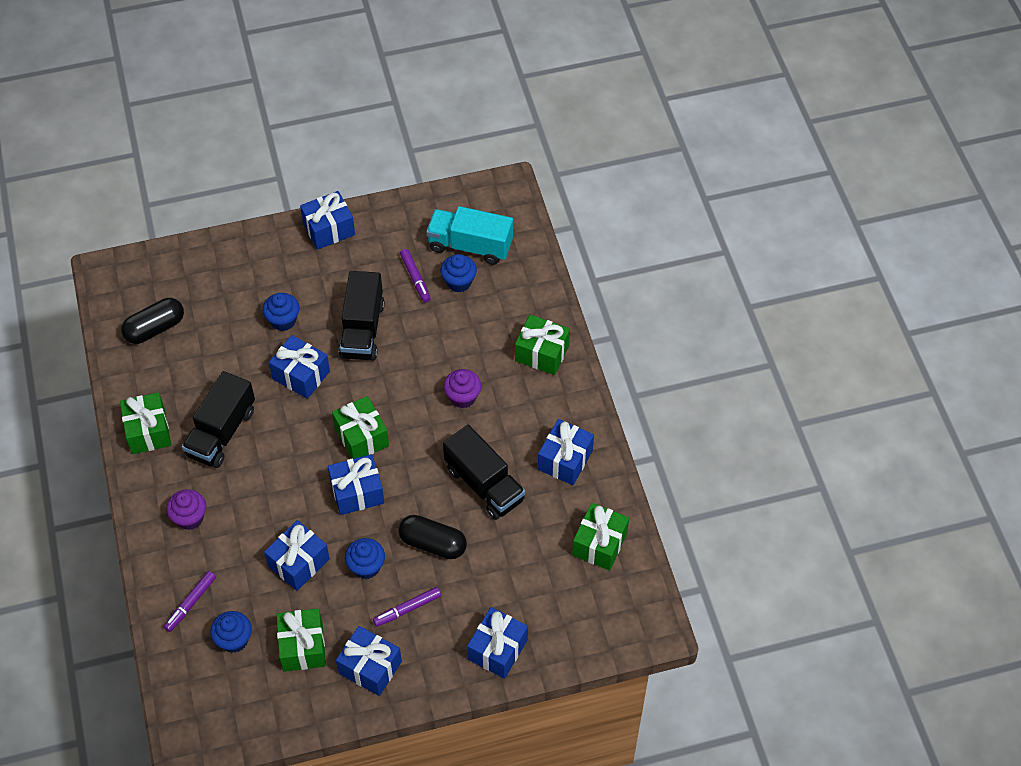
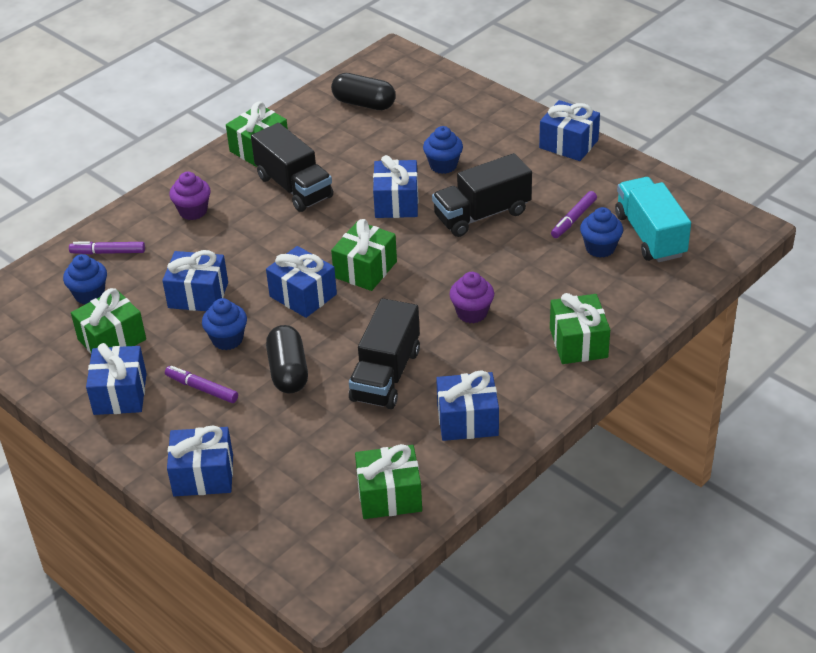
camera: 60 degrees right, 15 degrees down
(221, 432) = (294, 187): black truck -> black truck turned 120 degrees counterclockwise

